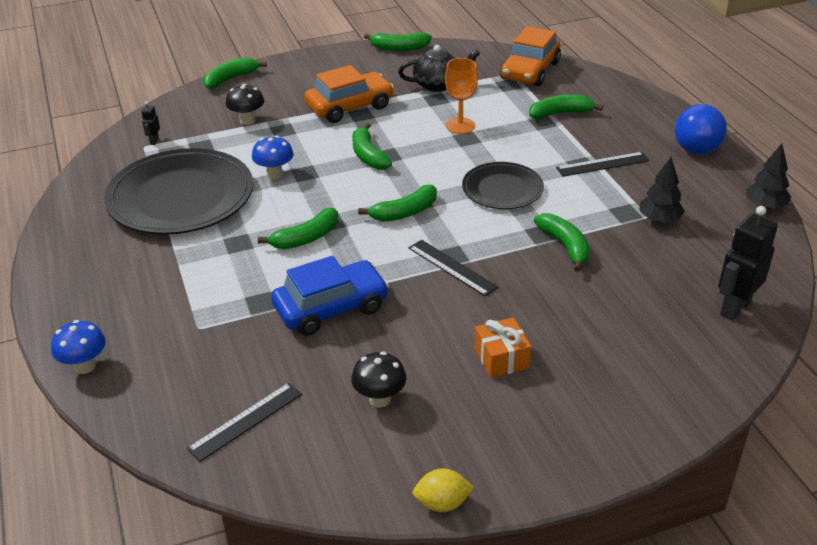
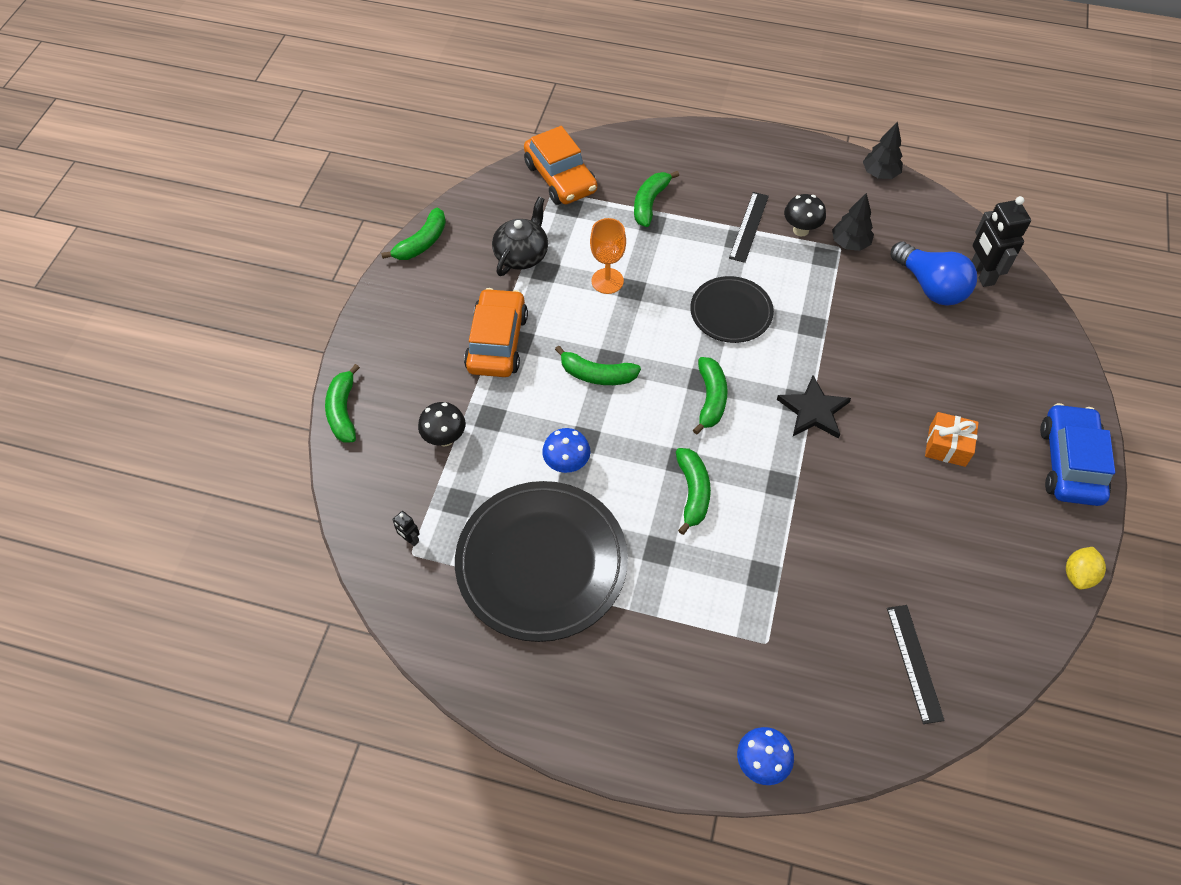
camera: 55 degrees left, 20 degrees up
(331, 308) = (808, 526): blue car -> blue car (1069, 463)
(379, 399) = (945, 553): black mushroom -> black mushroom (801, 230)
(452, 267) = (813, 411): black ruler -> black star
(565, 246) = (840, 321): green banana -> none
(697, 143) = (768, 152): blue light bulb -> blue light bulb (930, 286)

